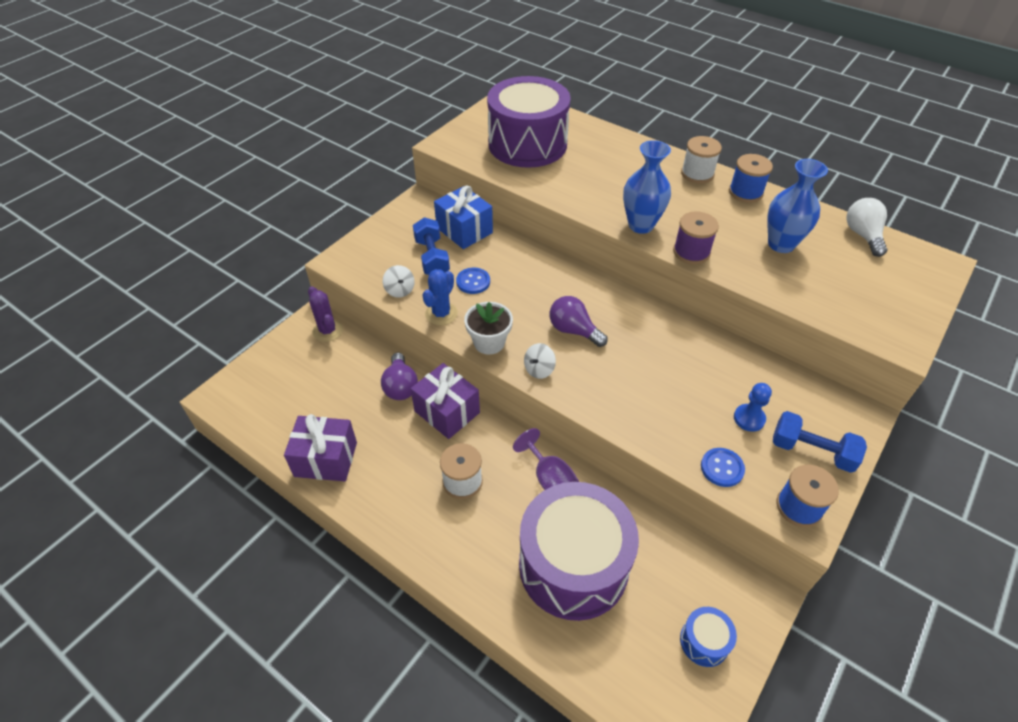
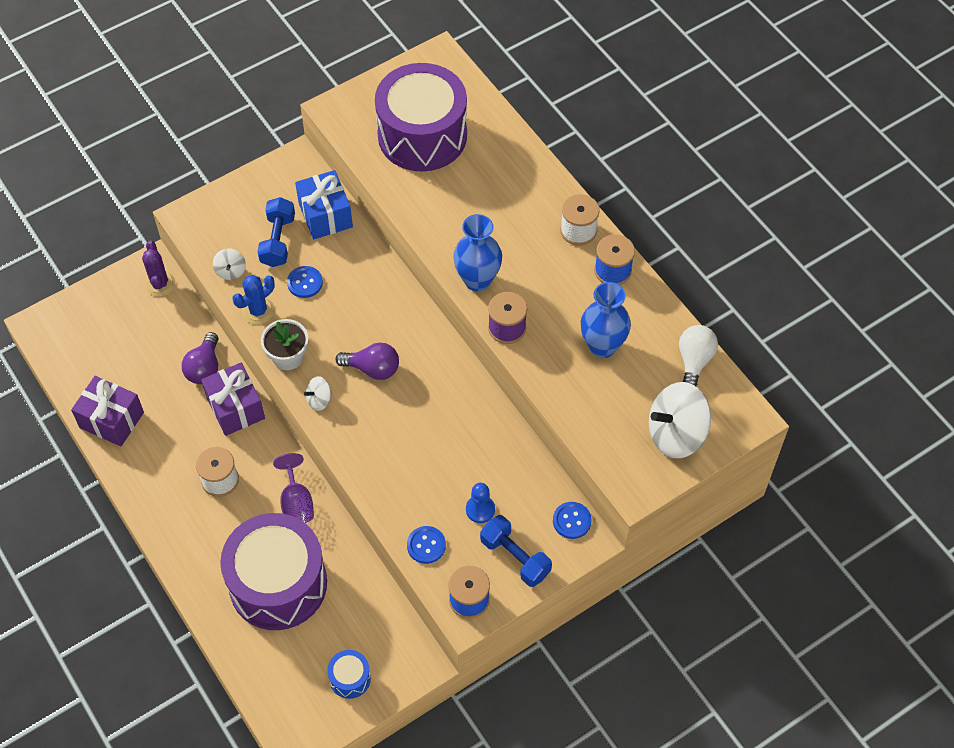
camera: 20 degrees right, 10 degrees up
(573, 330) = (373, 369): purple light bulb -> purple light bulb turned 135 degrees clockwise
(836, 402) = (572, 521): none -> blue button
(897, 291) = (676, 434): none -> white spinning top

